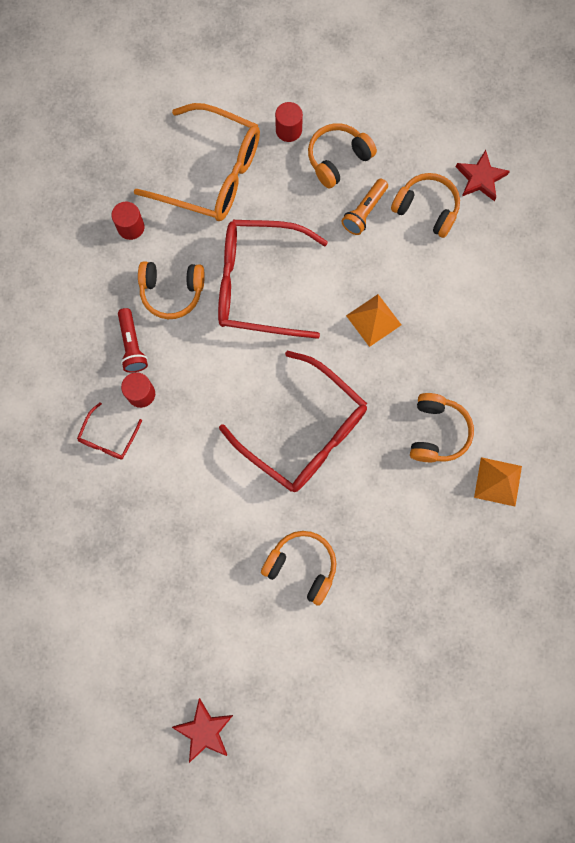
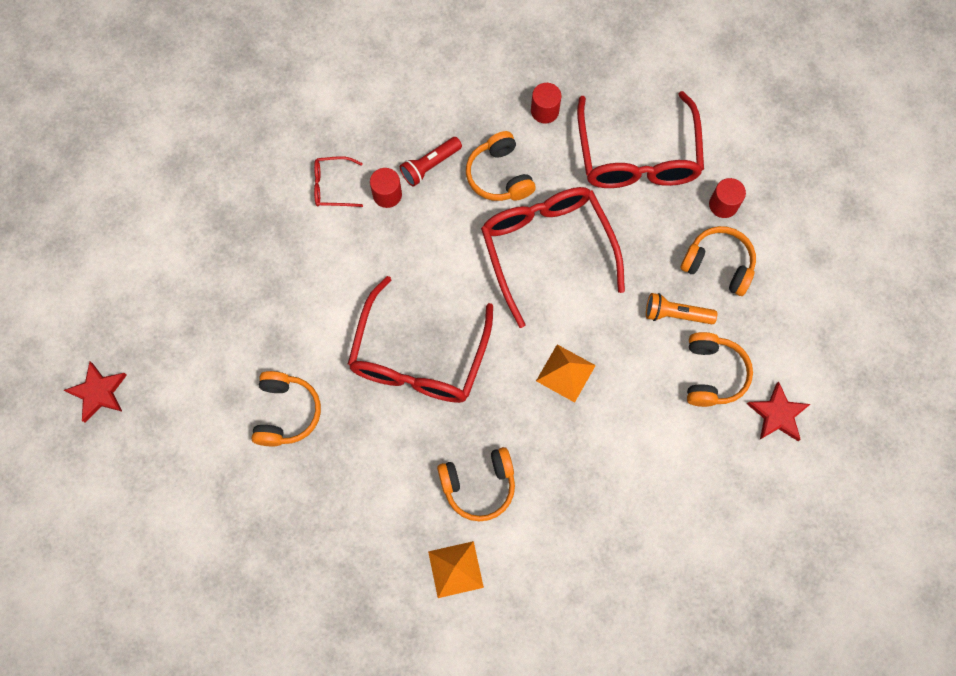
camera: 65 degrees right, 5 degrees down
(212, 174) = (637, 156): orange glasses -> red glasses

